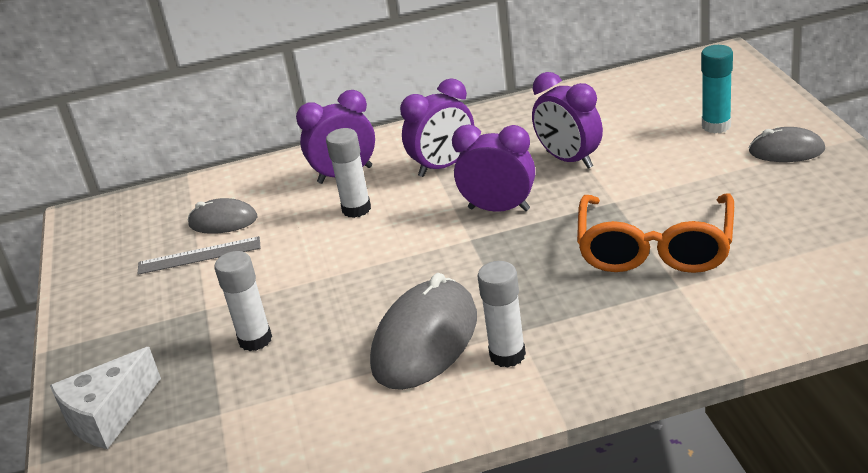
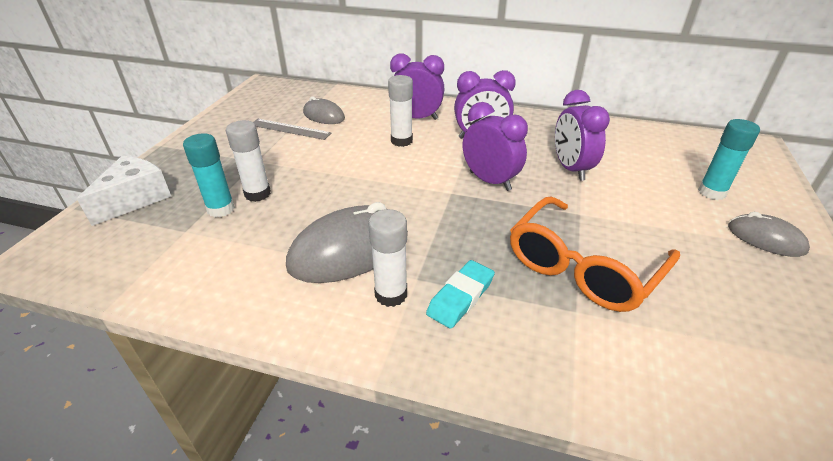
camera: 25 degrees right, 5 degrees up
(108, 416) = (135, 199): white cheese -> white cheese turned 135 degrees clockwise
(232, 374) = (221, 209): none -> turquoise glue stick
(572, 325) = (460, 297): none -> turquoise eraser

